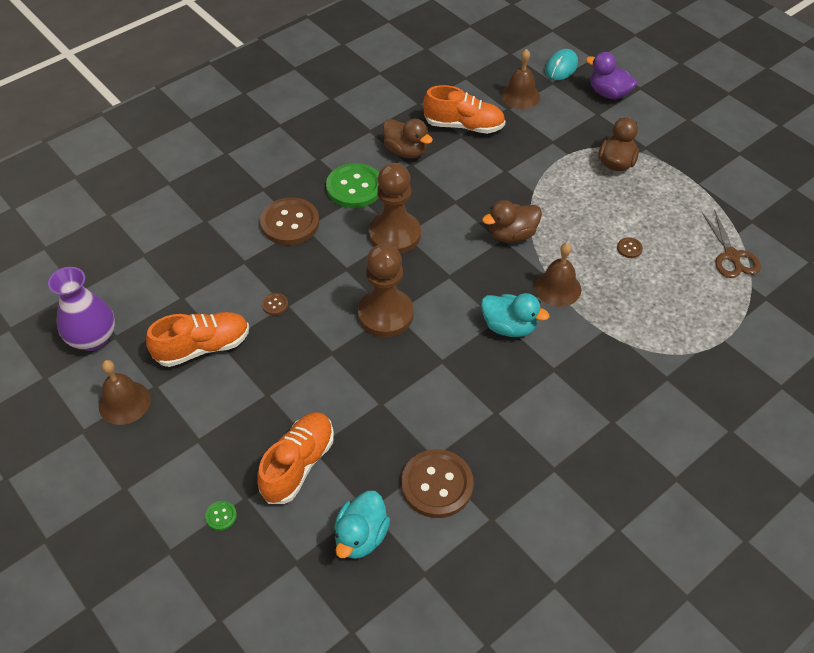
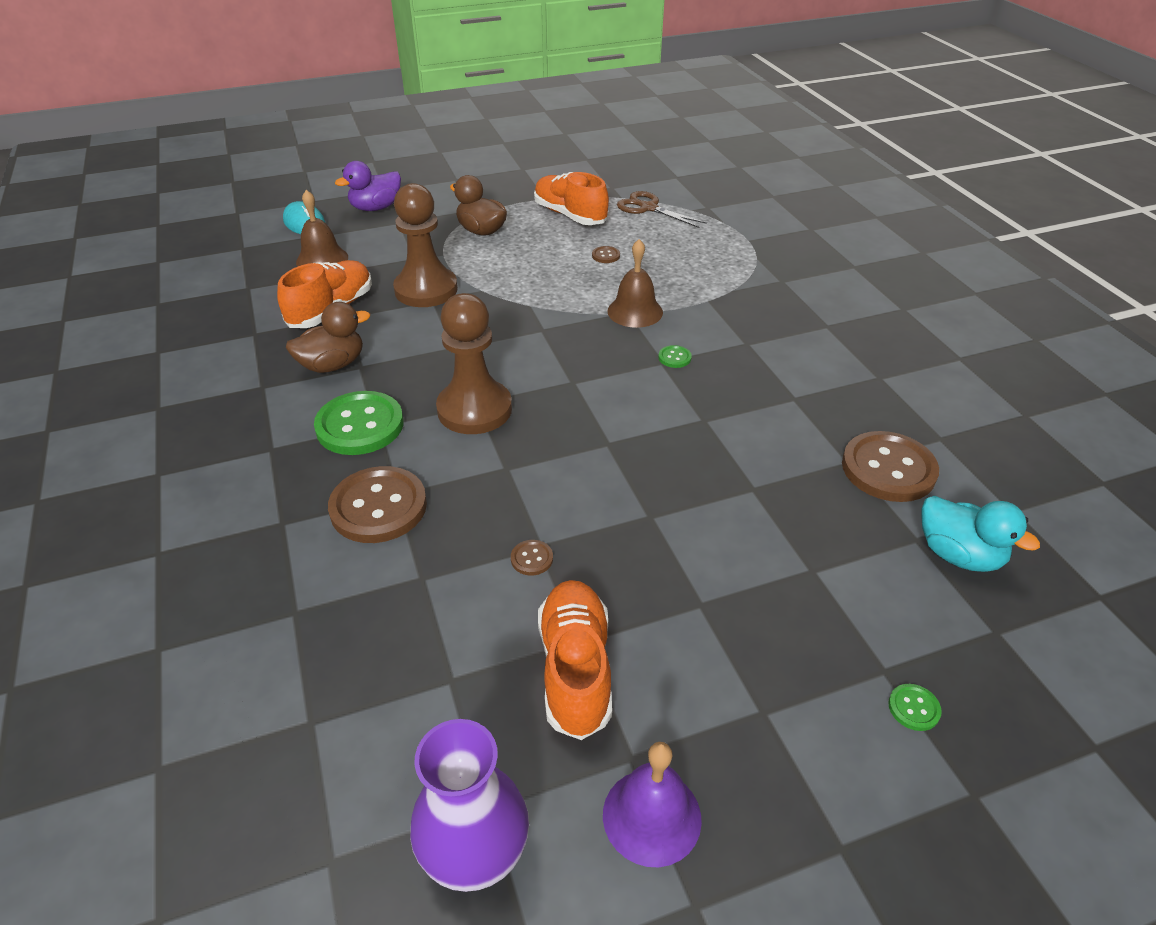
camera: 70 degrees left, 10 degrees down
(124, 402) = (652, 816): brown bell -> purple bell
(298, 464) = (835, 594): orange shoe -> orange shoe (570, 215)
(385, 314) = (607, 450): brown pawn -> brown pawn (426, 290)
(509, 327) = (674, 358): turquoise duck -> green button
(511, 235) = (537, 321): brown duck -> none
(731, 256) = (648, 208): brown scissors -> brown scissors turned 150 degrees counterclockwise

